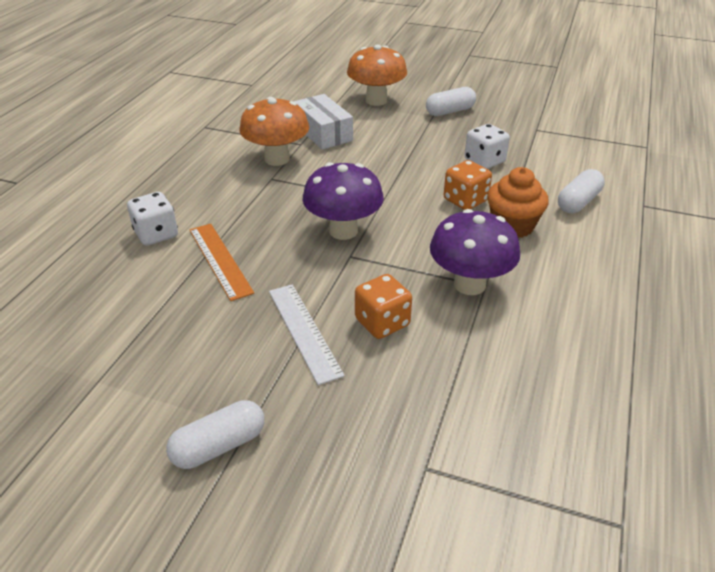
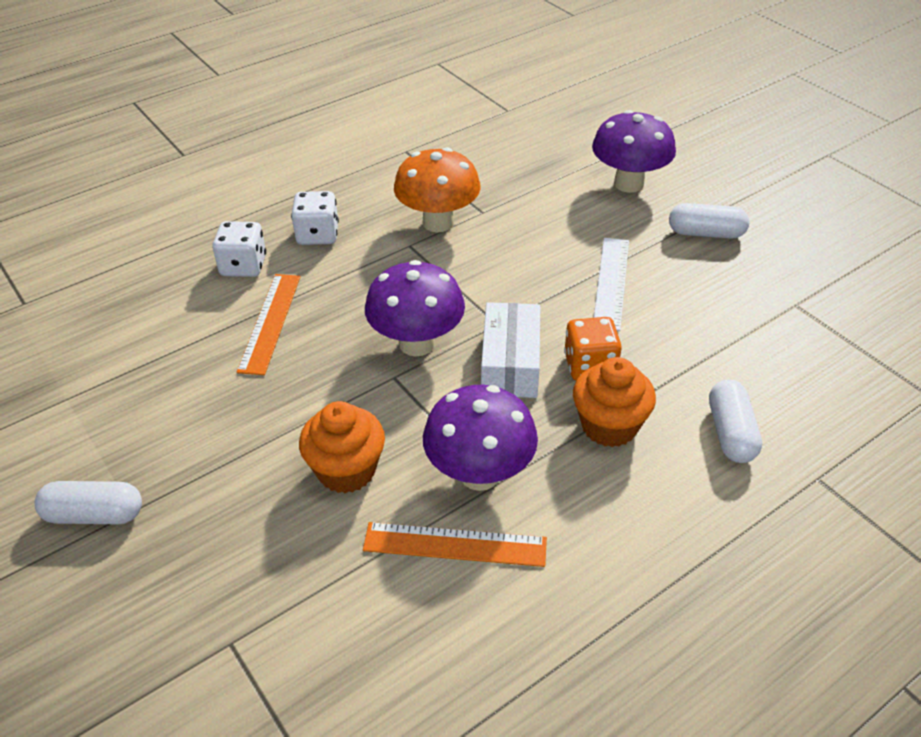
camera: 35 degrees right, 5 degrees up
(304, 331) = (267, 440): white ruler -> white ruler (611, 282)
(323, 133) = (521, 207): white box -> white box (510, 363)
(376, 100) = (628, 183): orange mushroom -> purple mushroom
(382, 322) = (346, 470): orange dice -> orange cupcake
(484, 161) = (672, 322): white dice -> white dice (317, 235)
(501, 329) = (455, 544): none -> orange ruler
(578, 202) = (731, 433): white capsule -> white capsule turned 75 degrees counterclockwise

